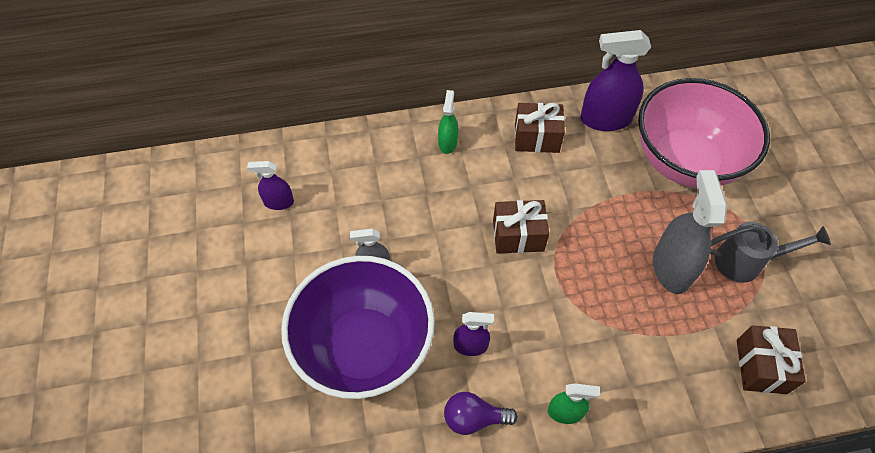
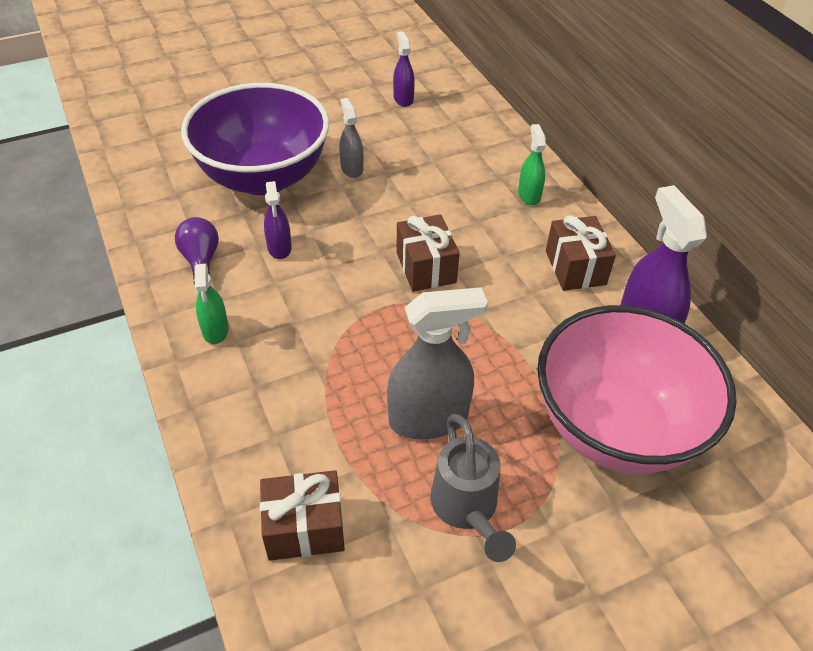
camera: 75 degrees right, 10 degrees down
(447, 143) = (529, 195): green spray bottle -> green spray bottle turned 90 degrees counterclockwise

